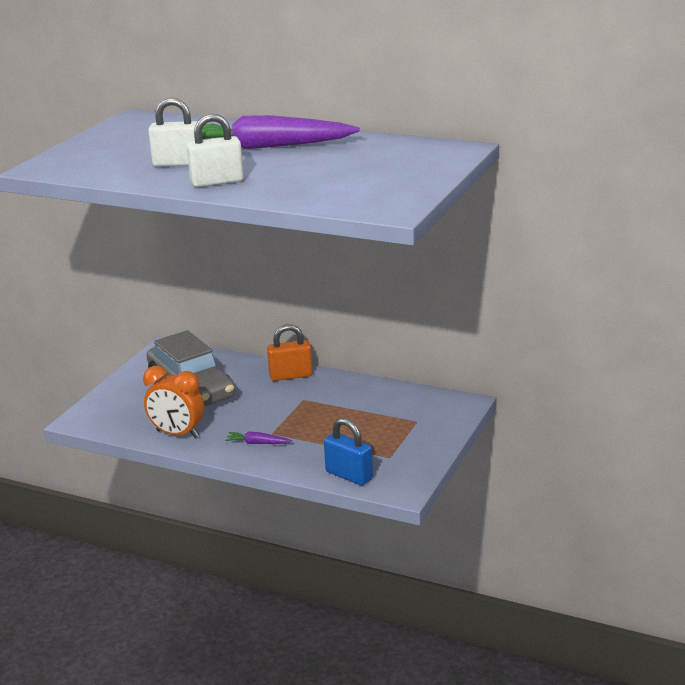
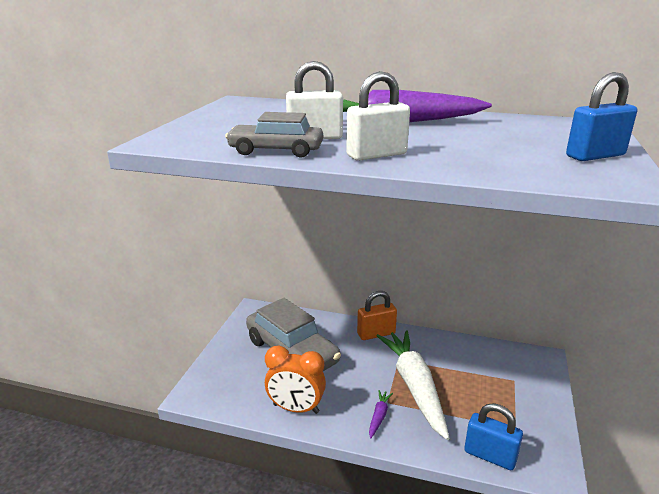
camera: 10 degrees left, 0 degrees up
(135, 177) = (276, 151): none -> grey car
(257, 443) = (379, 416): purple carrot -> purple carrot turned 105 degrees clockwise
(306, 422) = (414, 386): none -> white carrot
(405, 184) = (595, 156): none -> blue padlock

